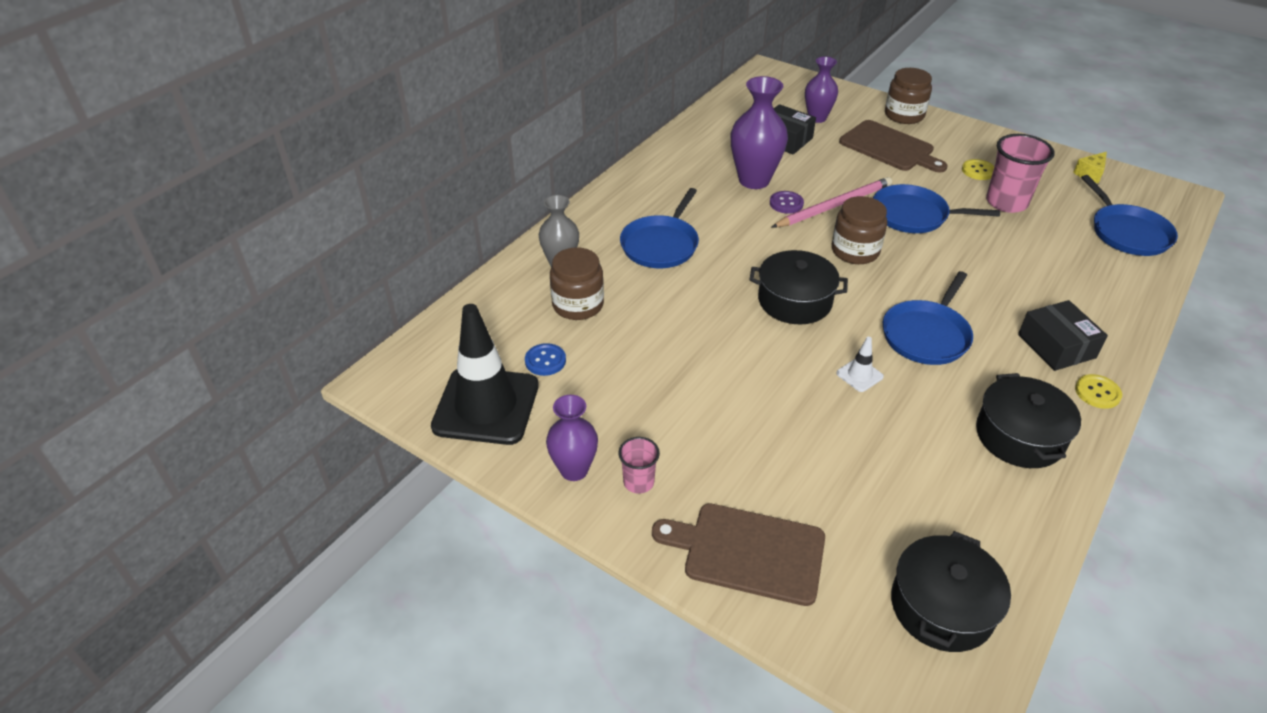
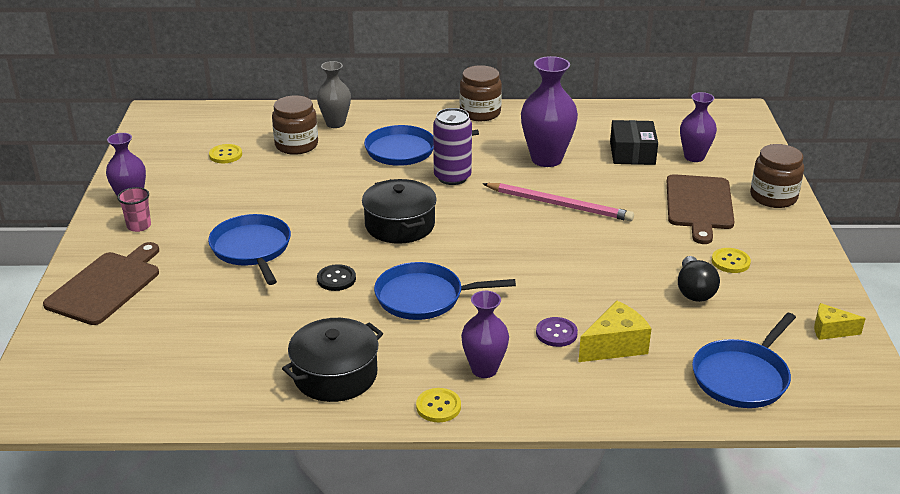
camera: 55 degrees right, 10 degrees down
(486, 406) = (163, 152): black traffic cone -> none
(545, 361) = (225, 155): blue button -> yellow button
(737, 239) = (452, 177): none -> purple can
(748, 552) = (106, 286): brown cutting board -> brown cutting board turned 45 degrees clockwise
(786, 203) = (532, 183): purple button -> purple button (556, 333)
(855, 251) = (503, 233): brown jar -> brown jar (480, 113)
(859, 375) = (336, 279): white traffic cone -> black button
(913, 215) = (599, 246): blue pan -> blue pan (252, 249)
(942, 606) = (112, 379): black pot -> none
(1006, 202) = (694, 291): pink cup -> black light bulb
(1056, 346) = (484, 369): black box -> purple vase
(1059, 269) = (615, 346): none -> yellow cheese

